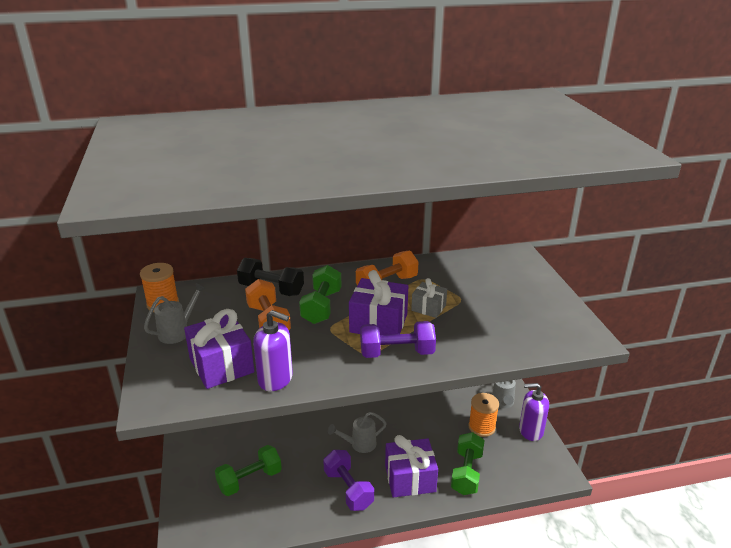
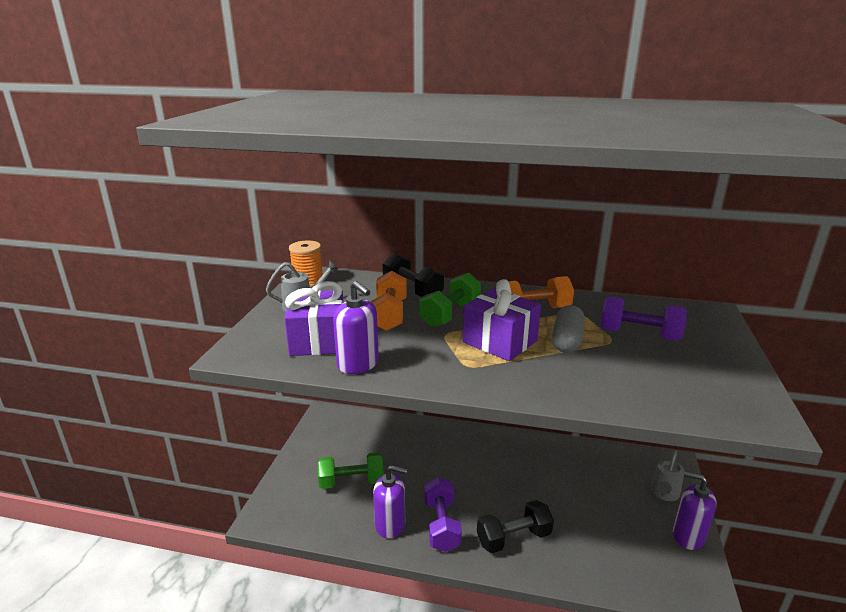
camera: 25 degrees right, 5 degrees down
(305, 505) = (390, 524): none -> purple soap dispenser
(359, 444) = (476, 484): grey watering can -> none
(397, 353) = (501, 373): purple dumbbell -> purple dumbbell (639, 334)
(410, 478) = (513, 538): purple gift -> black dumbbell
(428, 308) = (566, 340): grey gift -> grey capsule
(466, 473) = (583, 555): green dumbbell -> none
(482, 427) = (625, 511): orange spool -> none

